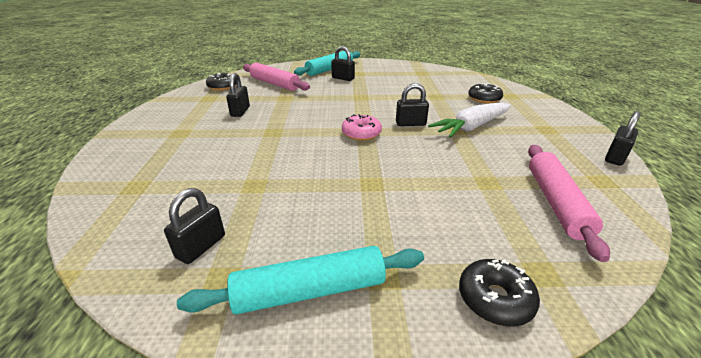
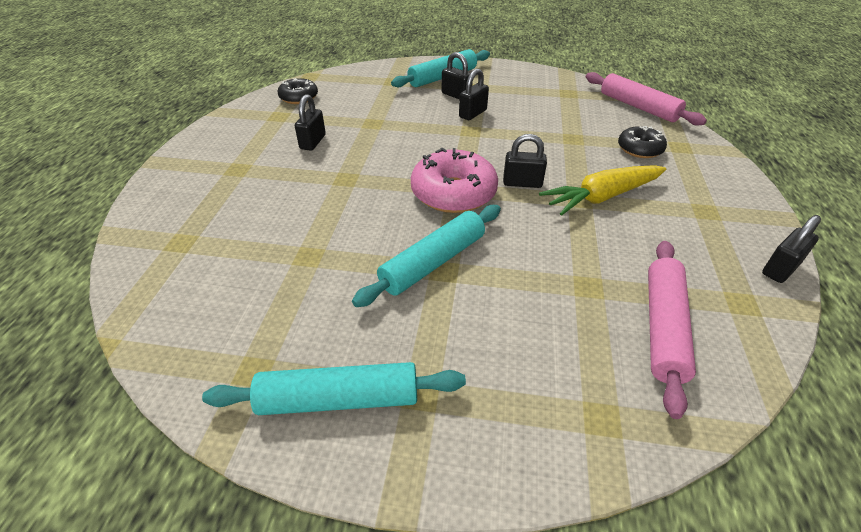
camera: 10 degrees right, 10 degrees up
(201, 246) = (238, 330): black padlock -> black padlock (472, 113)
(274, 84) = (364, 98): pink rolling pin -> pink rolling pin (638, 107)
(361, 134) = (453, 193): pink donut -> pink donut, size x1.69
(361, 179) = (433, 262): none -> turquoise rolling pin
(471, 127) = (602, 197): white carrot -> yellow carrot
(495, 299) = (533, 440): black donut -> none

